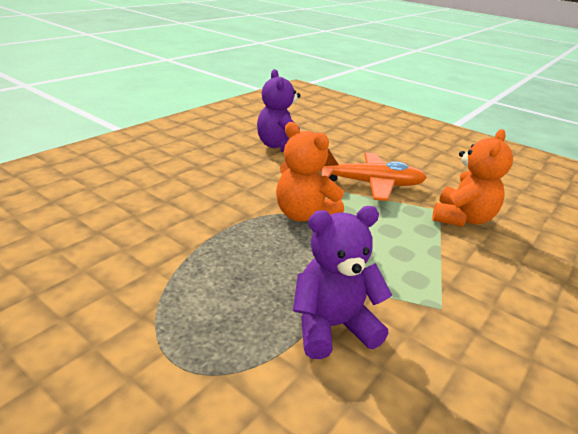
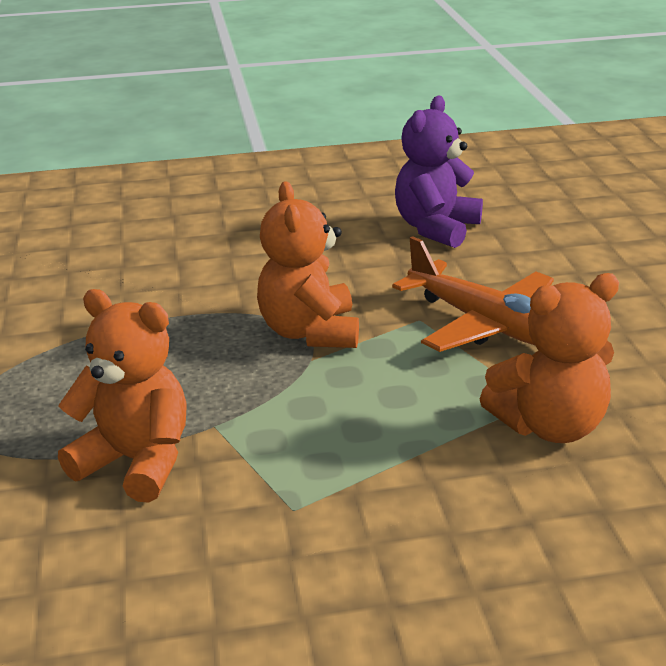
camera: 45 degrees right, 0 degrees up
(332, 326) = (137, 461): purple teddy bear -> orange teddy bear

